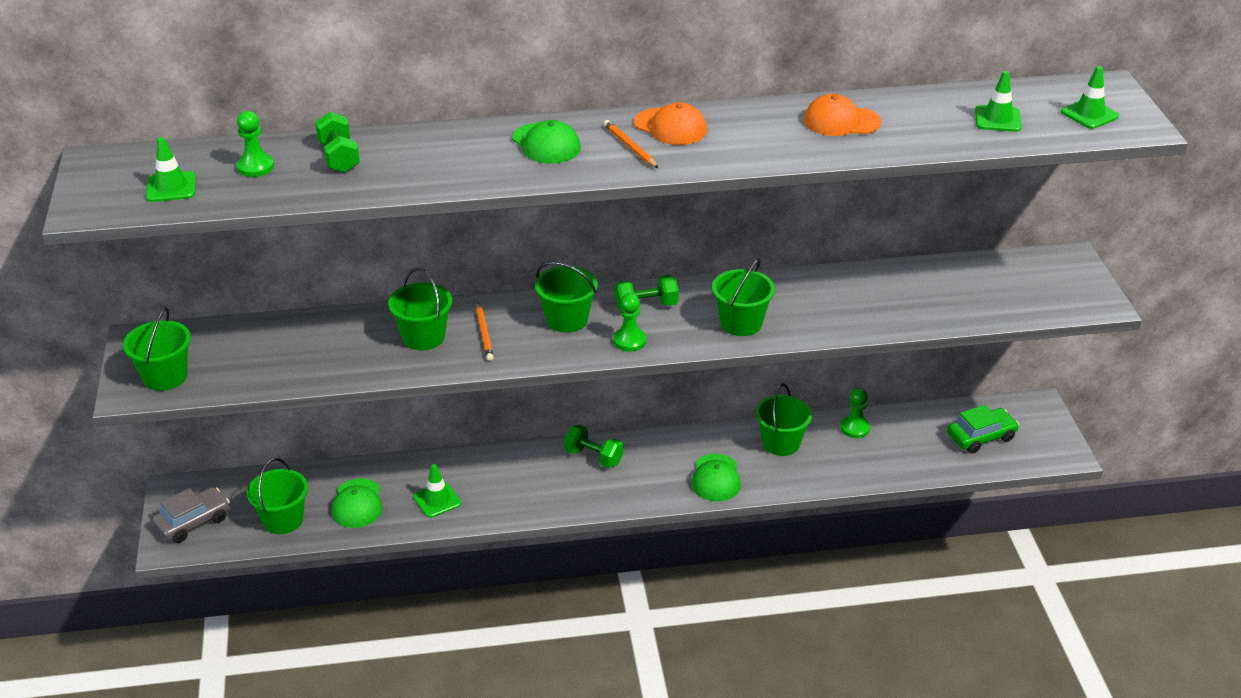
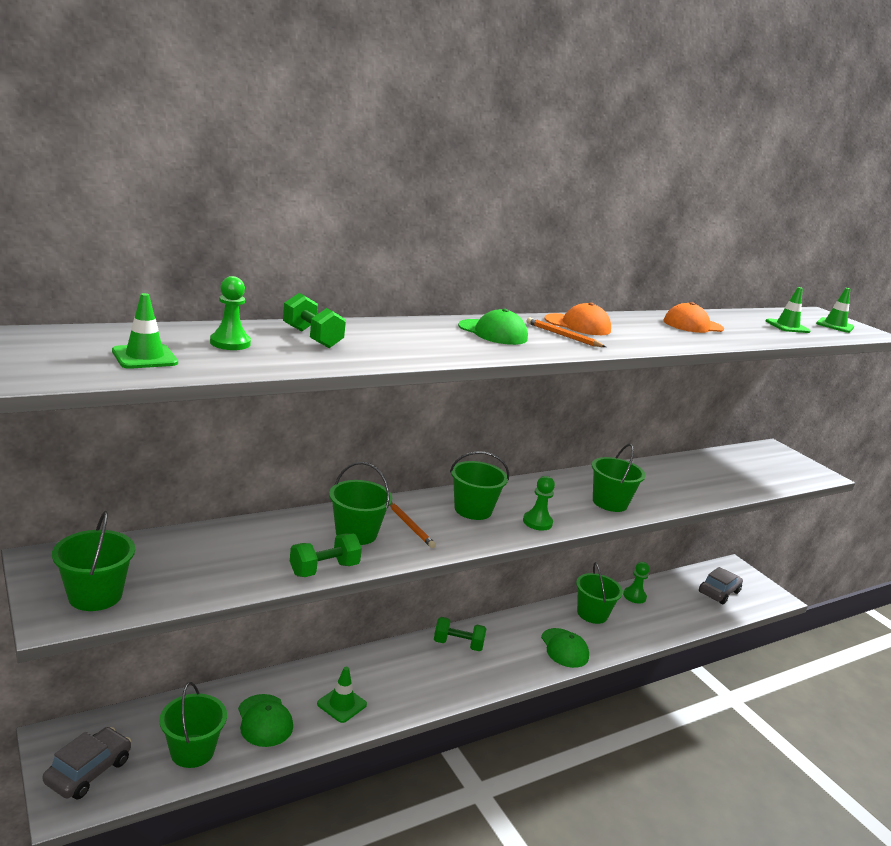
camera: 25 degrees left, 15 degrees down
(646, 306) = (528, 495): green dumbbell -> green dumbbell (324, 569)
(981, 437) = (718, 592): green car -> grey car

